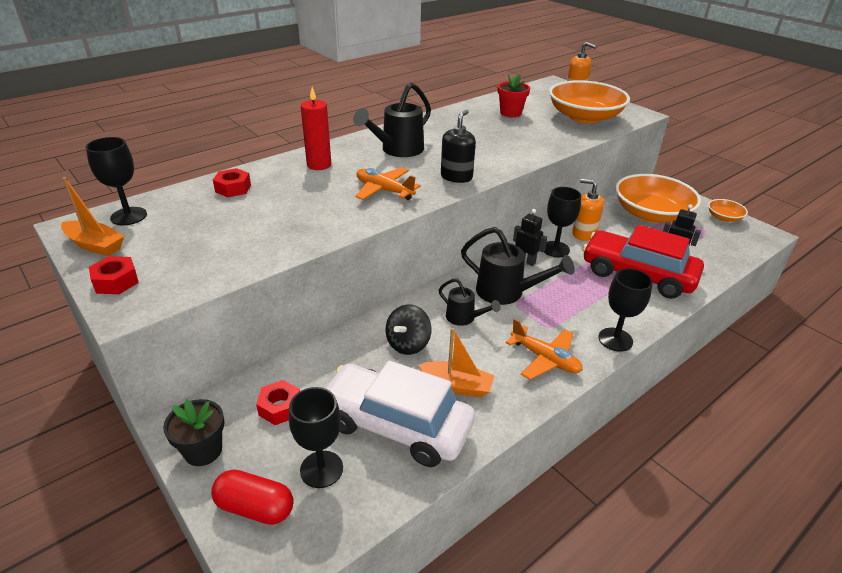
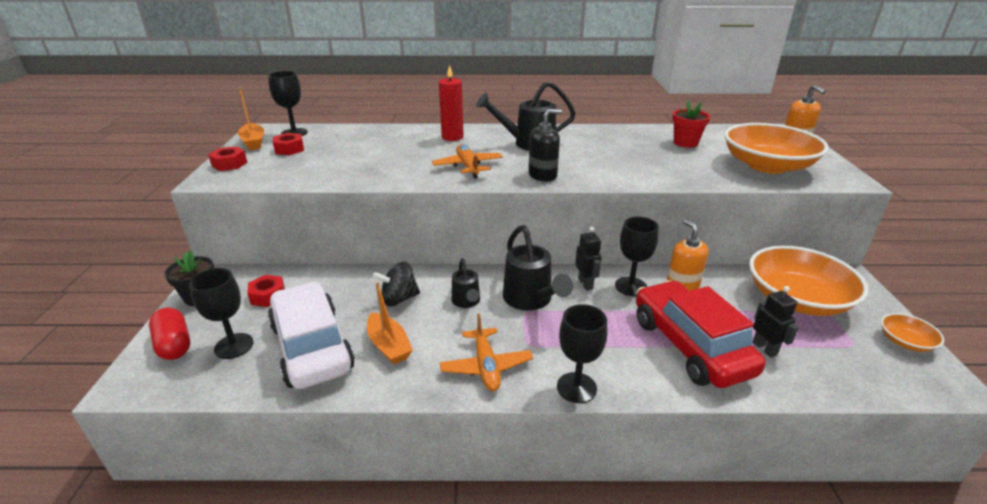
camera: 40 degrees right, 5 degrees down
(233, 188) = (374, 135): red nut -> red nut (289, 149)

